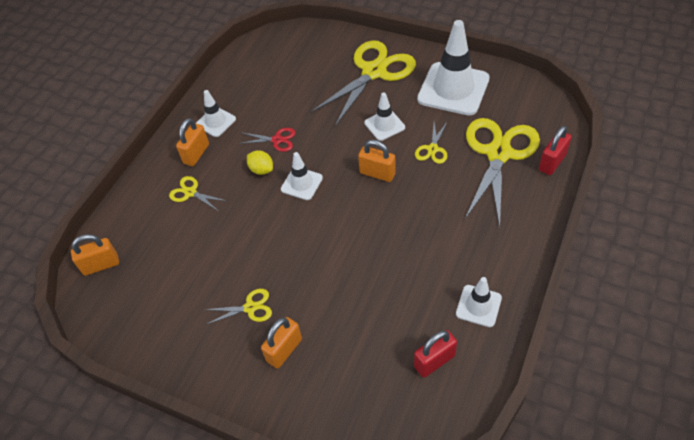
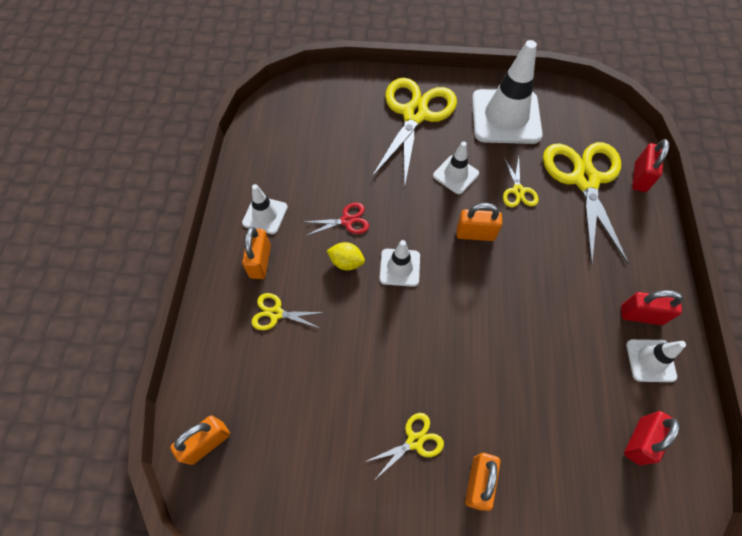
camera: 25 degrees left, 10 degrees up
(490, 270) = (641, 315): none -> red padlock

